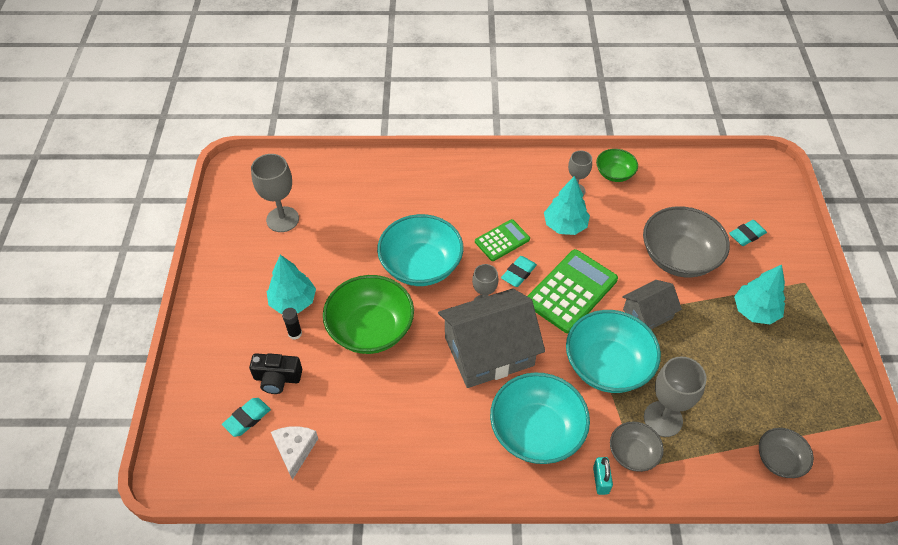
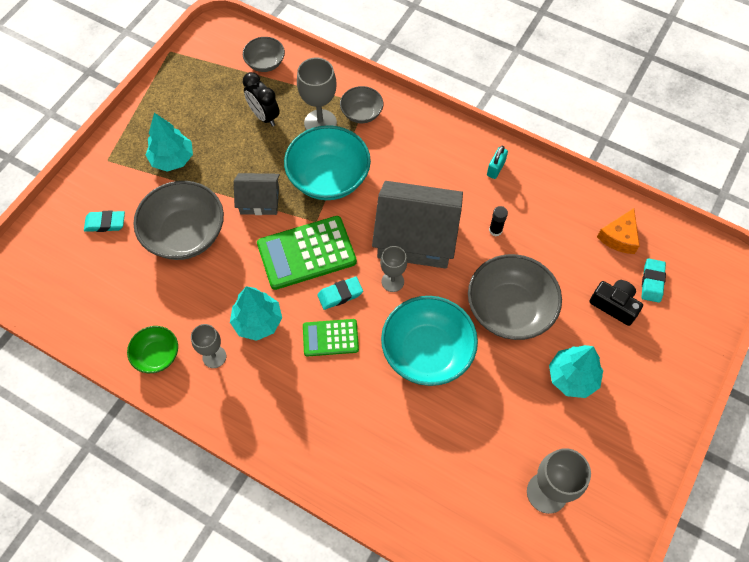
camera: 150 degrees left, 10 degrees up
(247, 418) = (652, 282): turquoise eraser -> turquoise eraser turned 60 degrees counterclockwise
(295, 333) = (582, 341): black glue stick -> black glue stick (495, 230)
(295, 450) = (619, 237): white cheese -> orange cheese
(371, 329) = (509, 309): green bowl -> grey bowl
(536, 431) = (421, 159): turquoise bowl -> none
(600, 480) = (398, 109): turquoise padlock -> turquoise padlock (495, 168)
(721, 396) = (264, 116): none -> black clock

